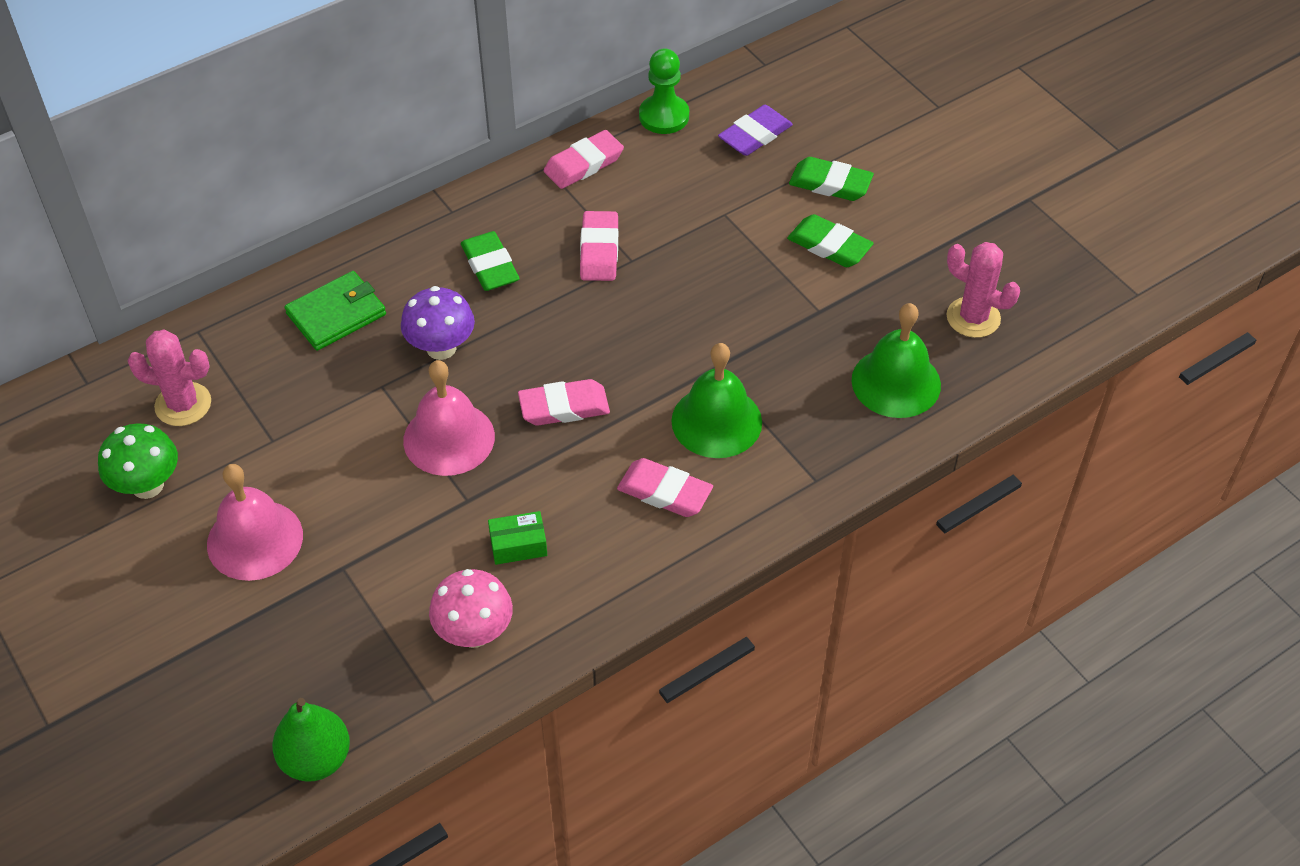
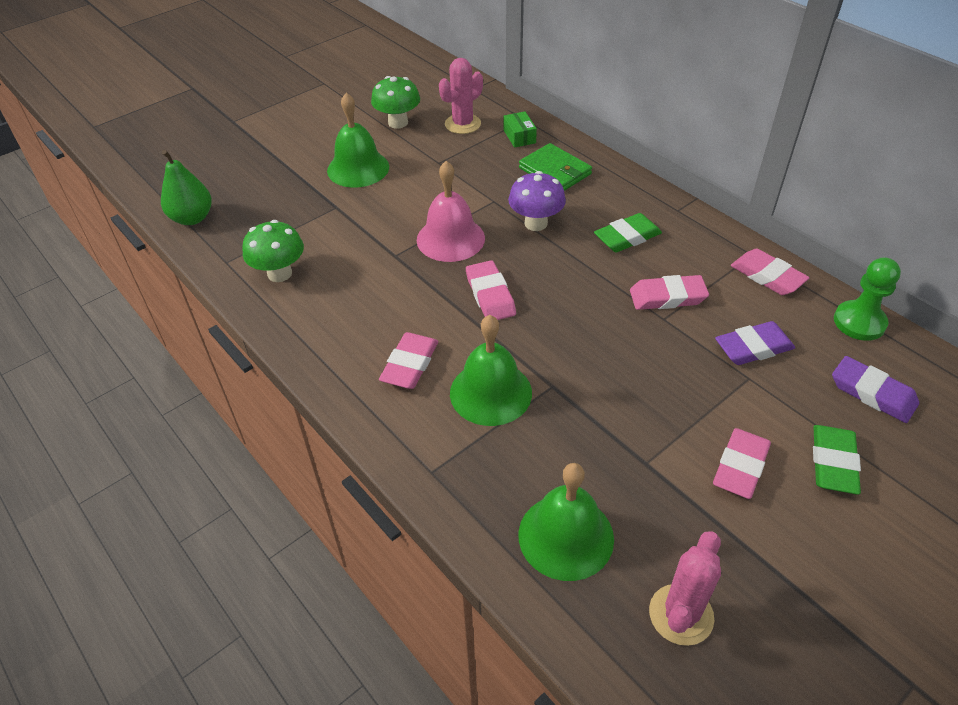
camera: 85 degrees right, 5 degrees down
(183, 404) = (462, 124): pink cactus -> pink cactus turned 45 degrees clockwise
(255, 540) = (358, 168): pink bell -> green bell
(474, 632) = (279, 273): pink mushroom -> green mushroom
(518, 545) = (355, 286): green box -> green box (519, 136)
(685, 201) = (753, 347): none -> purple eraser
(829, 246) = (740, 466): green eraser -> pink eraser

